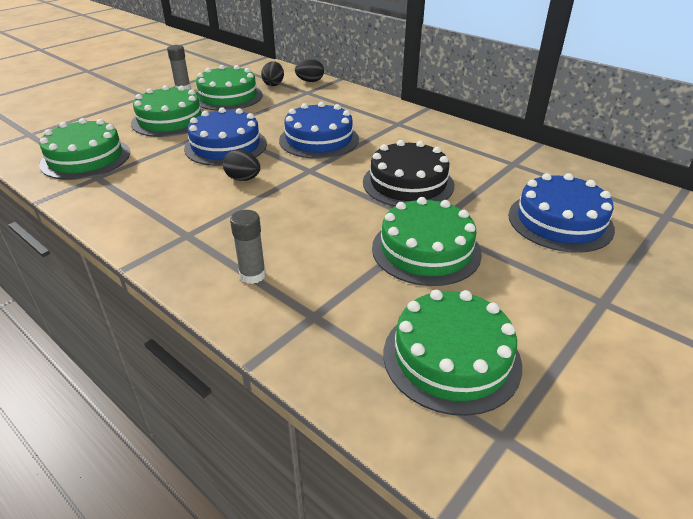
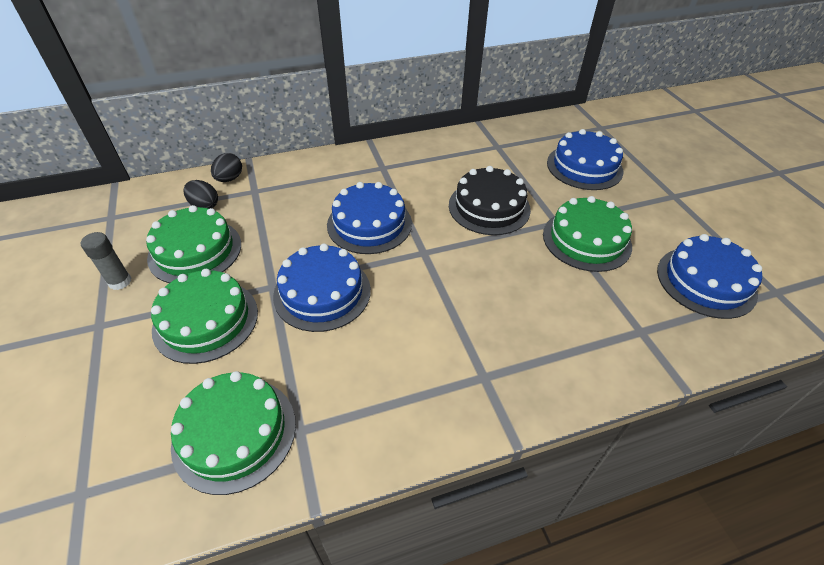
camera: 60 degrees left, 10 degrees up
(243, 179) = (405, 302): black egg -> none
(252, 275) = (573, 349): grey glue stick -> none
(451, 357) = (706, 281): green cake -> blue cake

